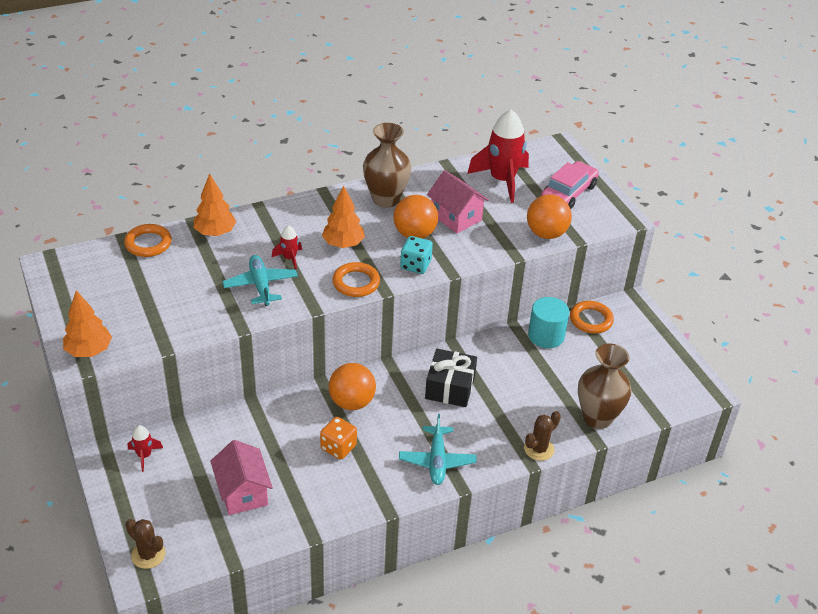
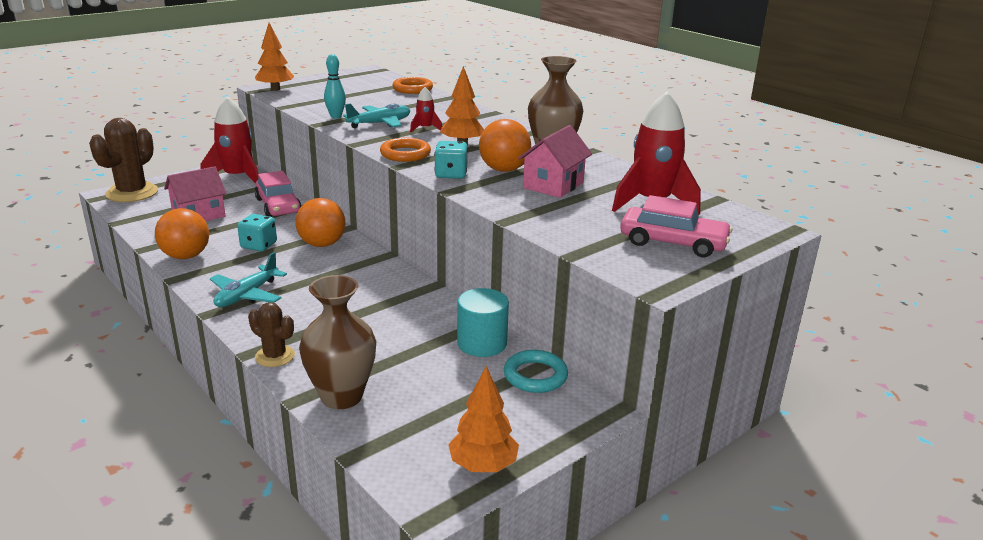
camera: 75 degrees right, 15 degrees down
(144, 456) = (237, 177): red rocket -> red rocket, size x2.16
(148, 554) = (132, 193): brown cactus -> brown cactus, size x1.80
(215, 233) = (442, 104): orange tree -> orange tree (483, 465)
(223, 313) = (336, 117): none -> turquoise bowling pin
(246, 426) = (278, 206): none -> pink car
(338, 447) = (259, 245): orange dice -> turquoise dice
(437, 461) = (247, 295): turquoise plane -> turquoise plane turned 45 degrees counterclockwise
(450, 387) = (362, 290): black gift -> none
(546, 233) = (568, 234): orange ball -> orange ball (186, 256)
(591, 320) = (535, 376): orange ring -> turquoise ring

